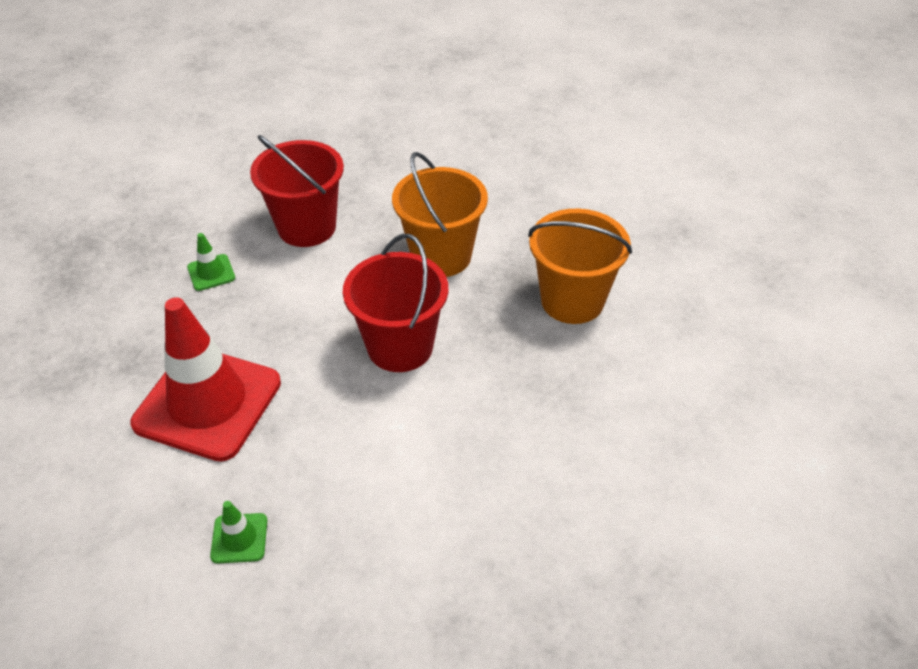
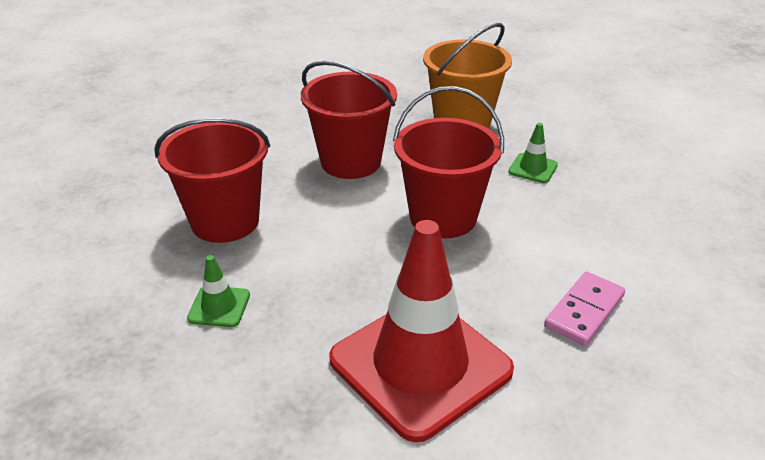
camera: 60 degrees left, 10 degrees down
(239, 538) = (624, 392): green traffic cone -> green traffic cone (533, 168)
(327, 485) = (584, 311): none -> pink domino
(441, 256) = (351, 162): orange bucket -> red bucket

